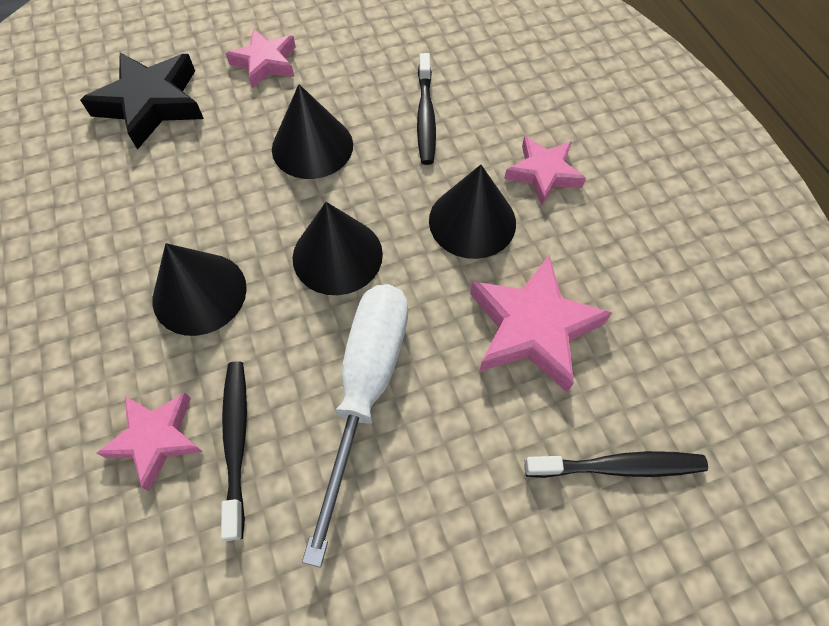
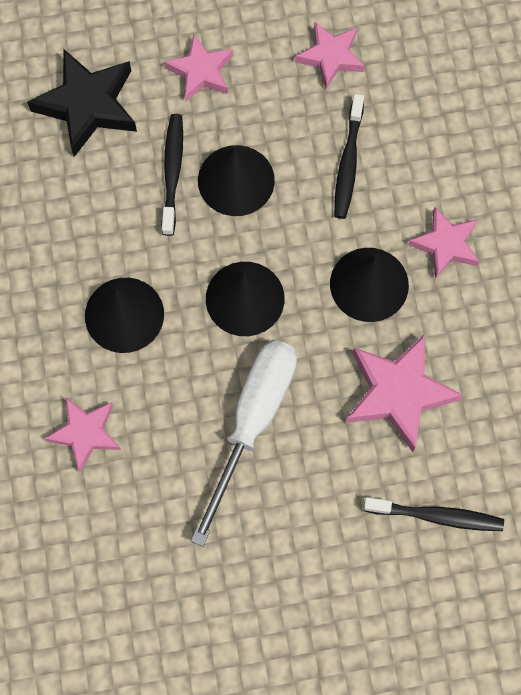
camera: 10 degrees right, 10 degrees up
(236, 442) = (147, 446): black toothbrush -> black toothbrush (172, 172)
(391, 36) = (331, 57): none -> pink star

